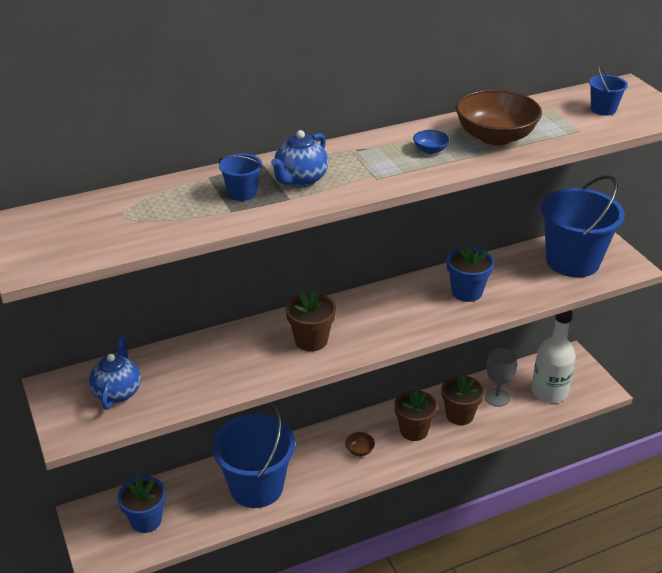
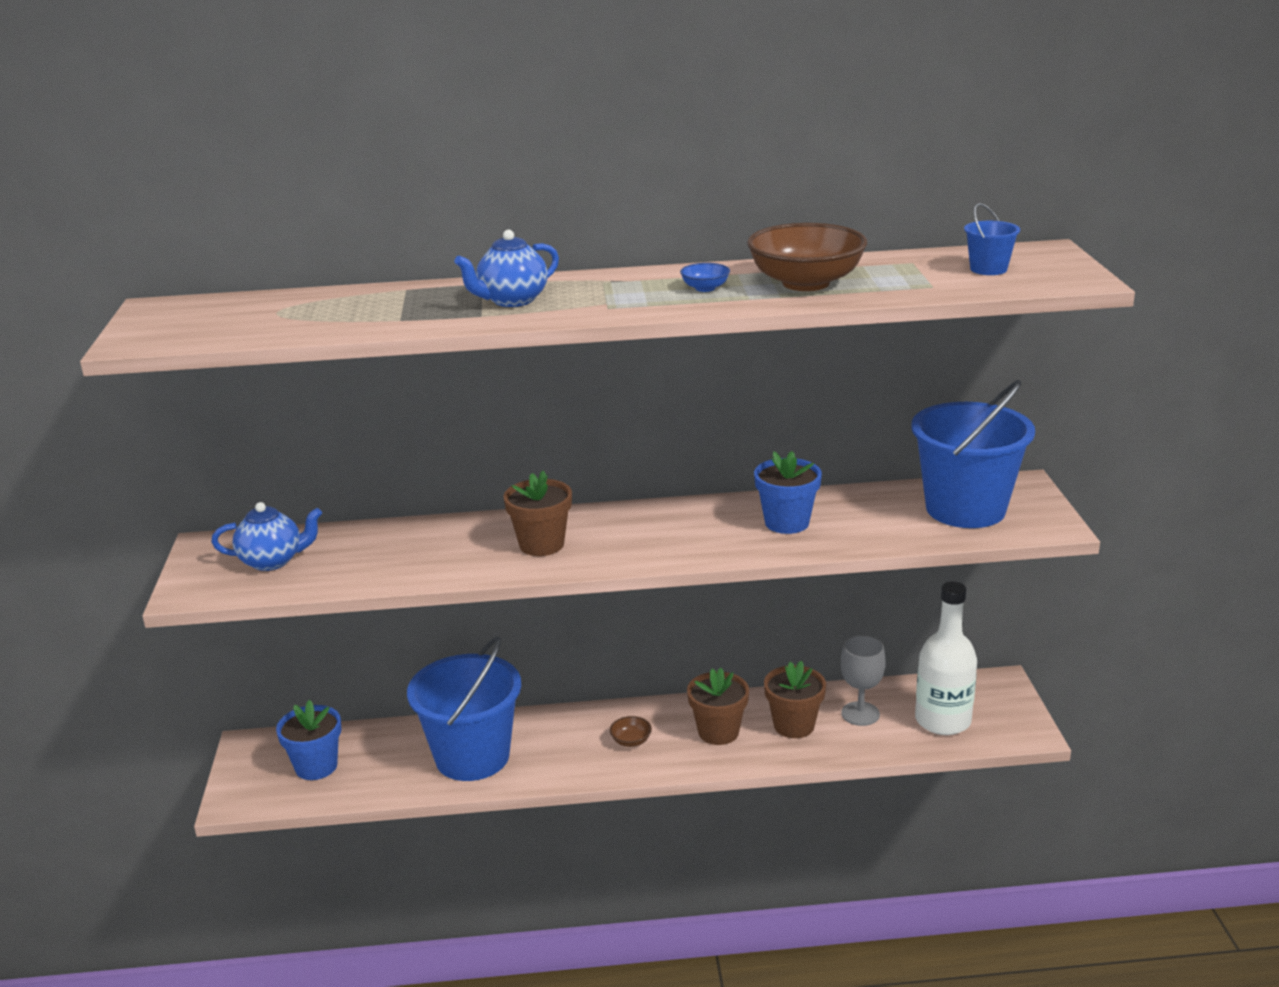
camera: 20 degrees right, 10 degrees down
(117, 392) = (272, 561): blue teapot -> blue teapot turned 60 degrees clockwise
(242, 193) = (430, 305): blue bucket -> none

